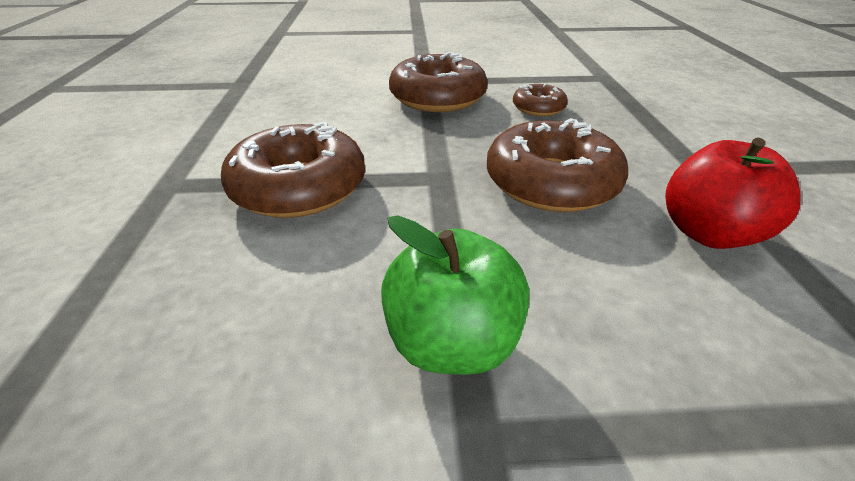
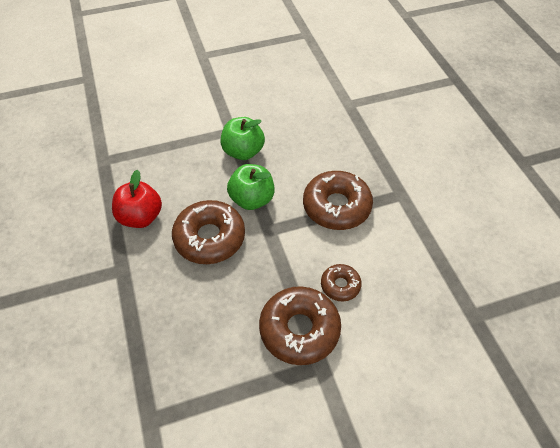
camera: 165 degrees right, 15 degrees up
(458, 224) = (252, 199): none -> green apple
(538, 108) = (216, 330): brown donut -> brown donut (340, 285)

